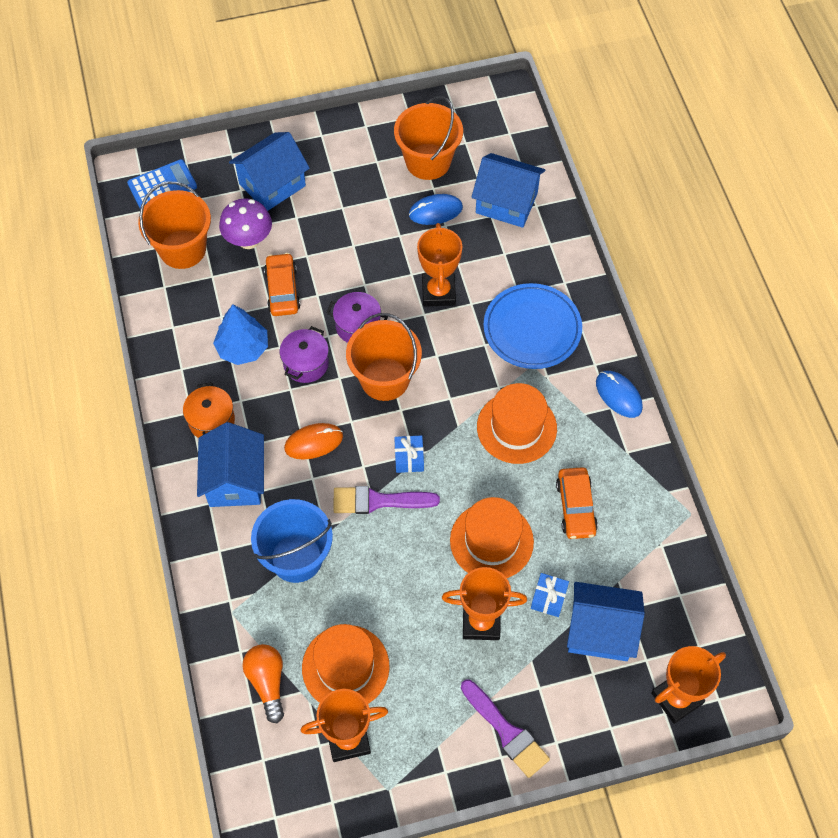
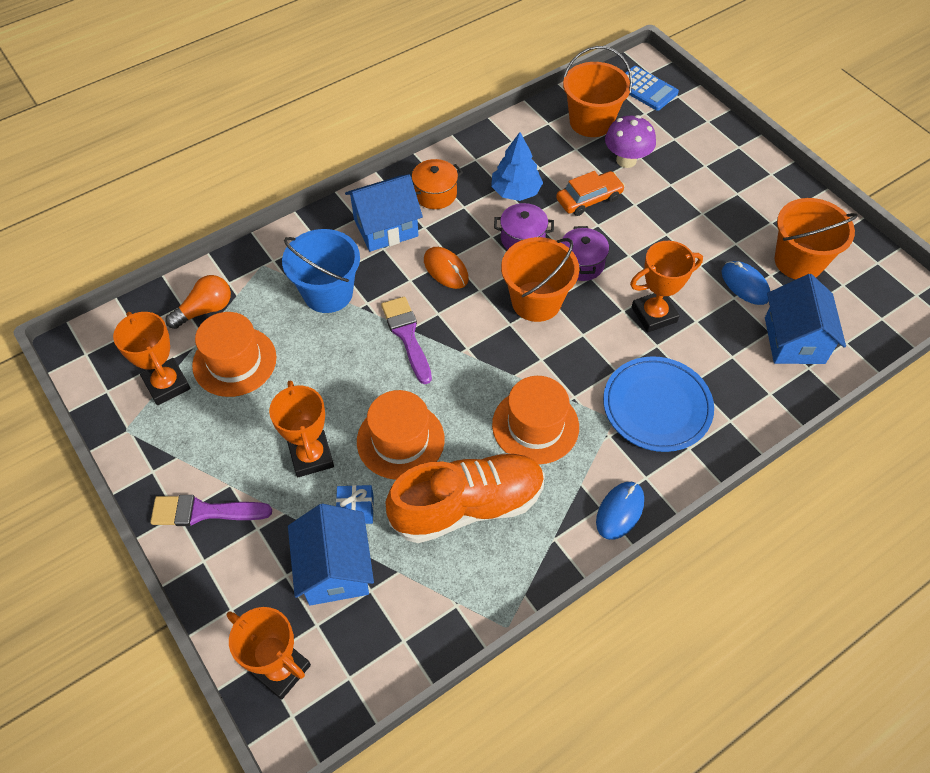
camera: 70 degrees right, 5 degrees down
(272, 185) = (694, 157): blue house -> none
(409, 458) = (461, 346): blue gift -> none
(506, 732) = (204, 512): purple brush -> purple brush turned 60 degrees clockwise
(575, 507) = (467, 506): orange car -> orange shoe

